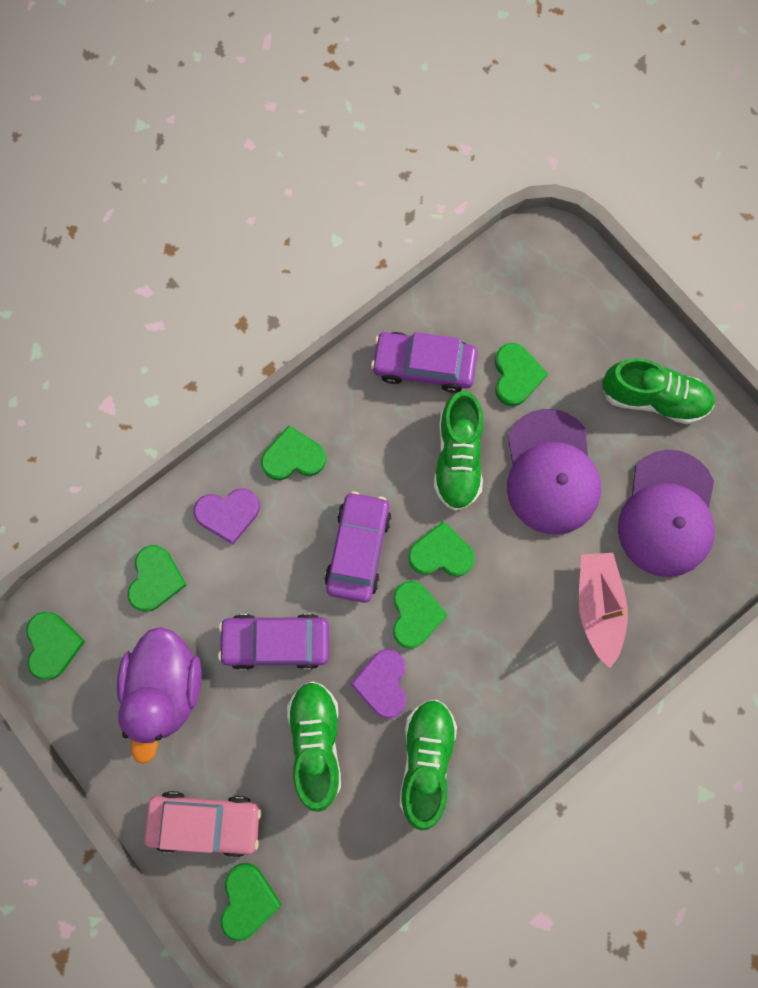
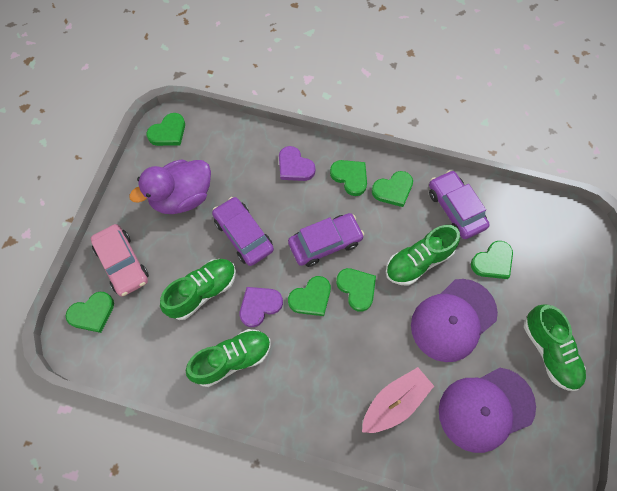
camera: 55 degrees right, 10 degrees down
(155, 579) = (235, 156): green heart -> green heart (393, 190)

